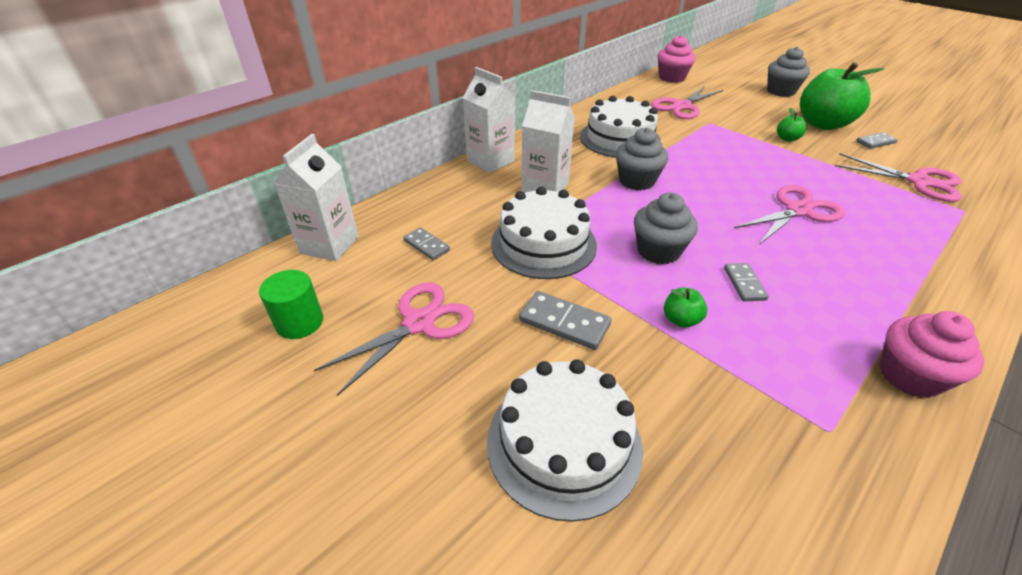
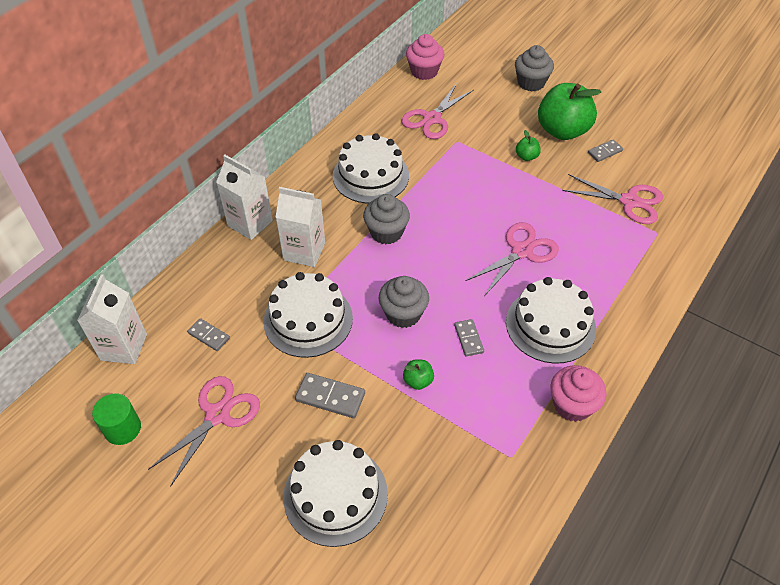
camera: 10 degrees left, 10 degrees up
(852, 282) = (550, 325): none -> white cake

